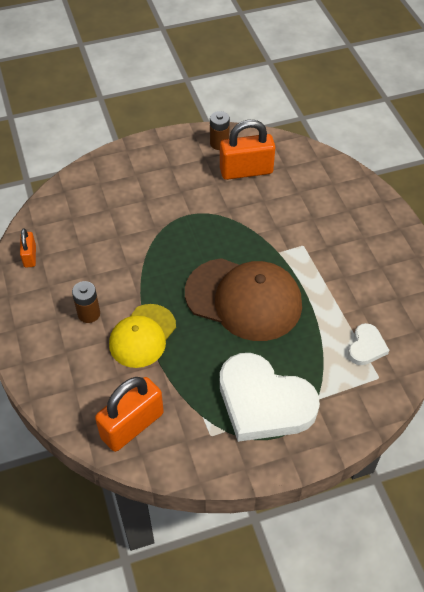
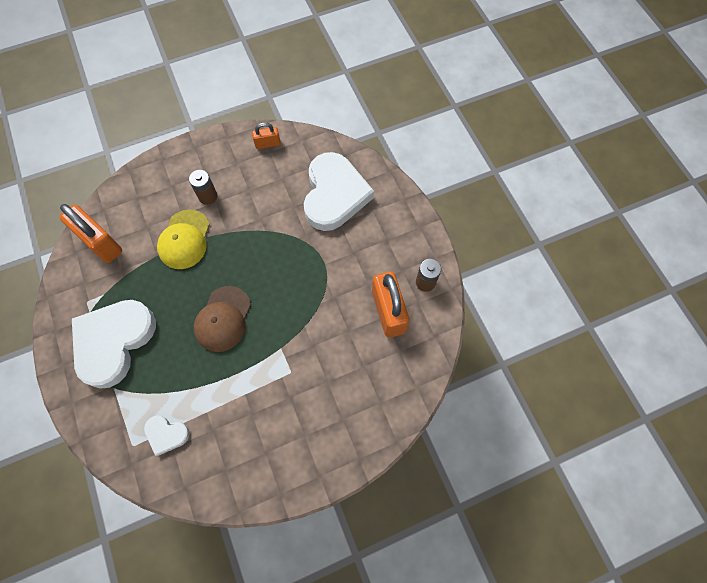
camera: 85 degrees right, 15 degrees up
(111, 202) = (334, 195): none -> white heart
(142, 336) = (184, 239): yellow cap -> yellow cap turned 105 degrees counterclockwise
(243, 299) = (223, 319): brown cap -> brown cap, size x0.62

